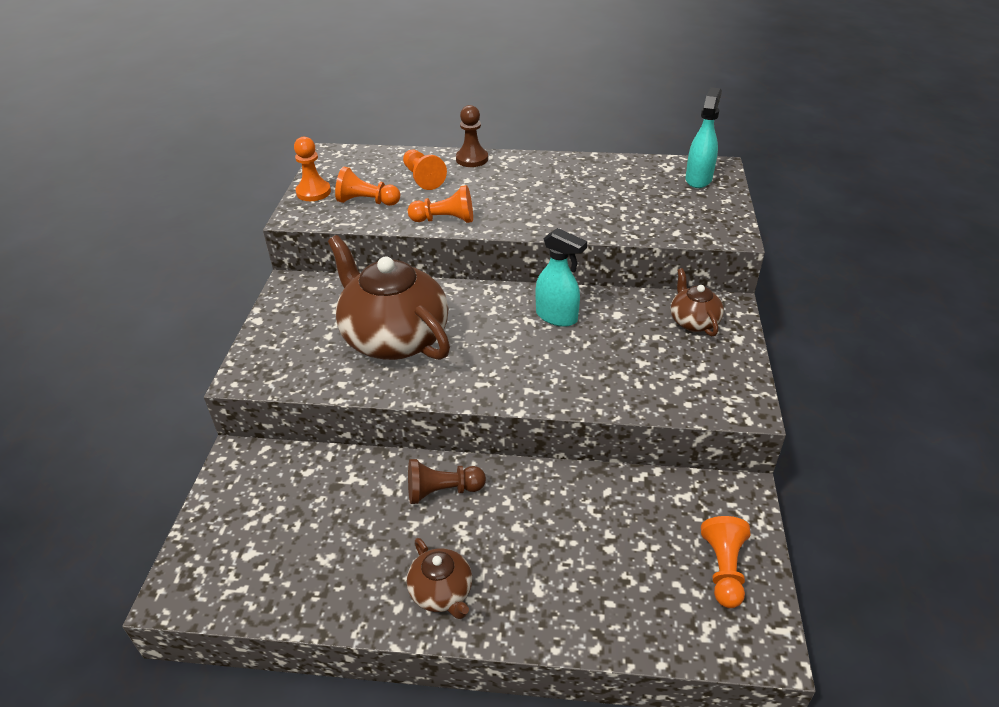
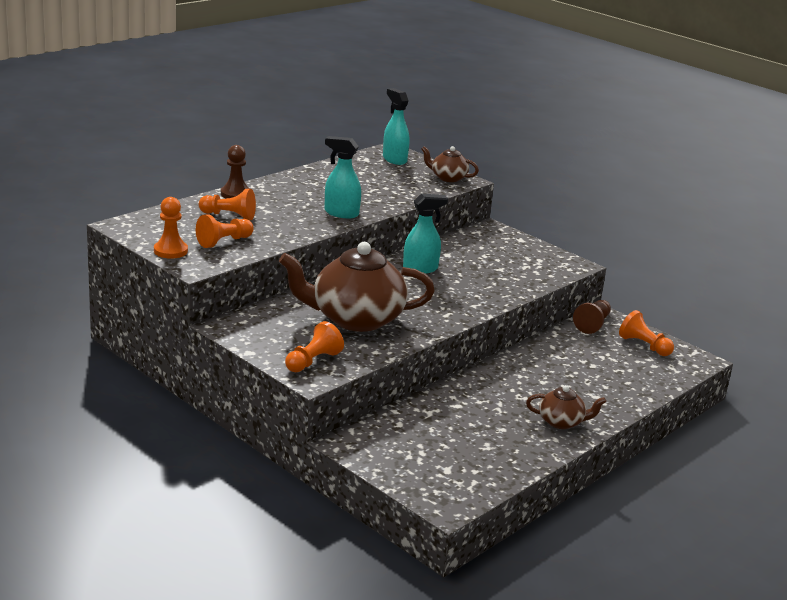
camera: 55 degrees left, 15 degrees down
(442, 491) = (483, 389): brown pawn -> brown pawn (592, 324)
(445, 220) = (300, 231): orange pawn -> orange pawn (313, 361)
(520, 217) = (341, 213): none -> turquoise spray bottle
(693, 321) = (488, 241): brown teapot -> brown teapot (448, 178)

